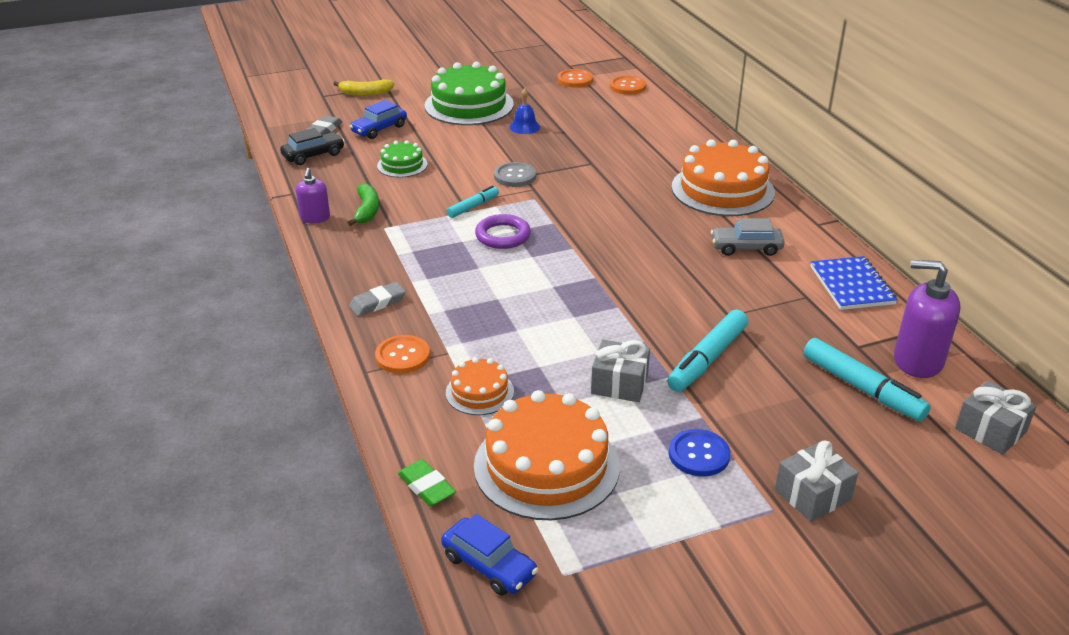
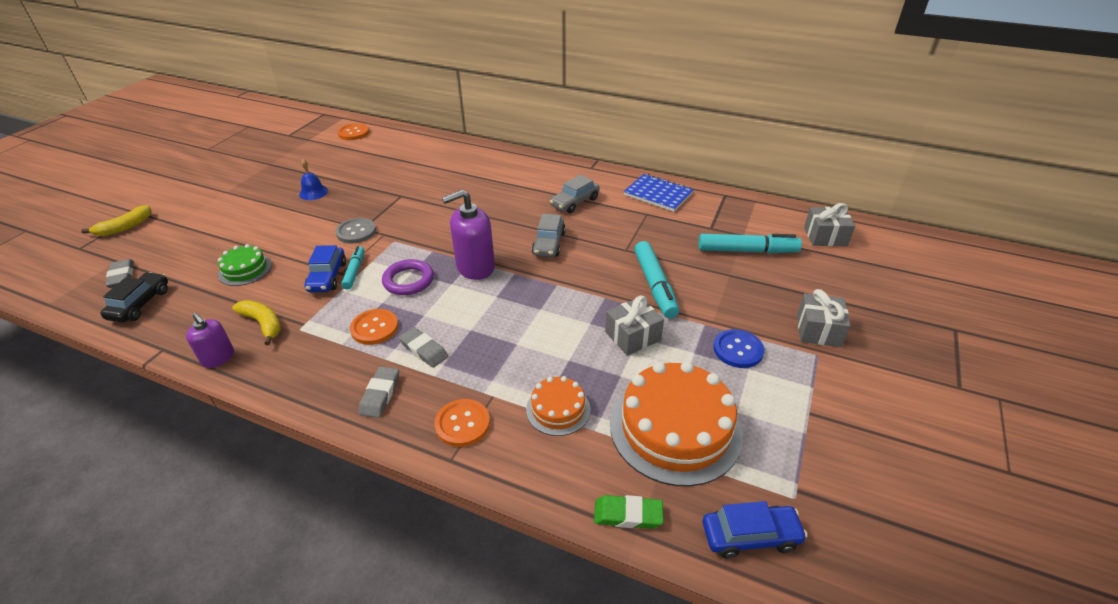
camera: 45 degrees left, 5 degrees up
(367, 211) = (263, 324): green banana -> yellow banana
(379, 129) = (181, 251): blue car -> blue car (327, 277)
(444, 292) = (424, 350): none -> grey eraser
(469, 105) = (242, 196): green cake -> none
(575, 80) = (307, 143): orange button -> orange button (374, 328)
(662, 270) = (549, 244): none -> grey car
(722, 190) = (510, 173): orange cake -> none
(917, 361) = (746, 219): purple soap dispenser -> purple soap dispenser (475, 267)

